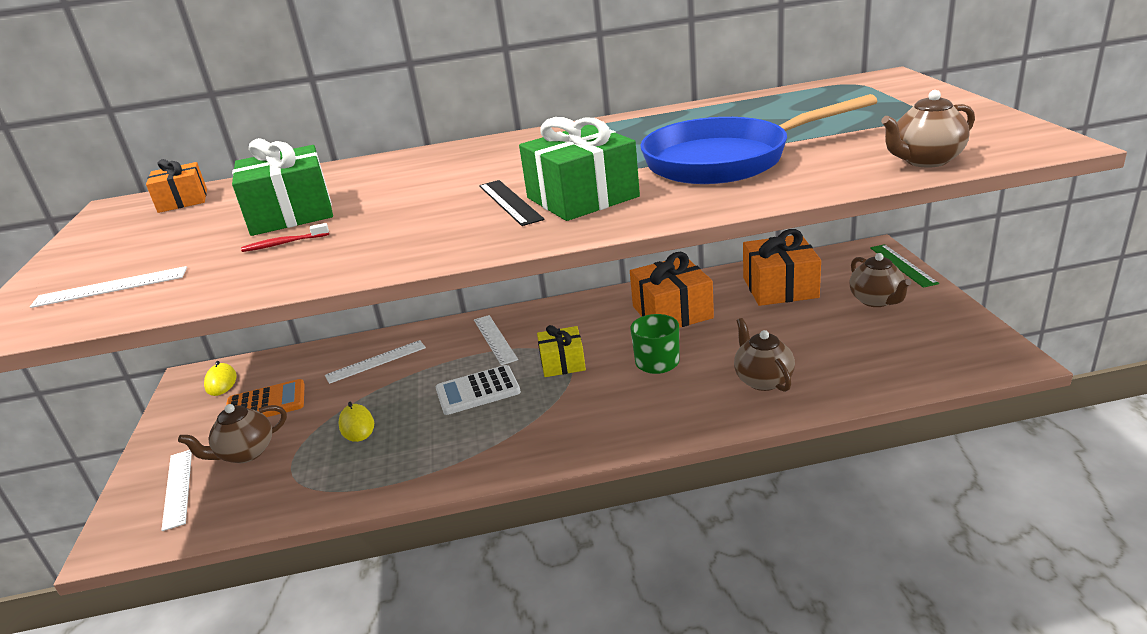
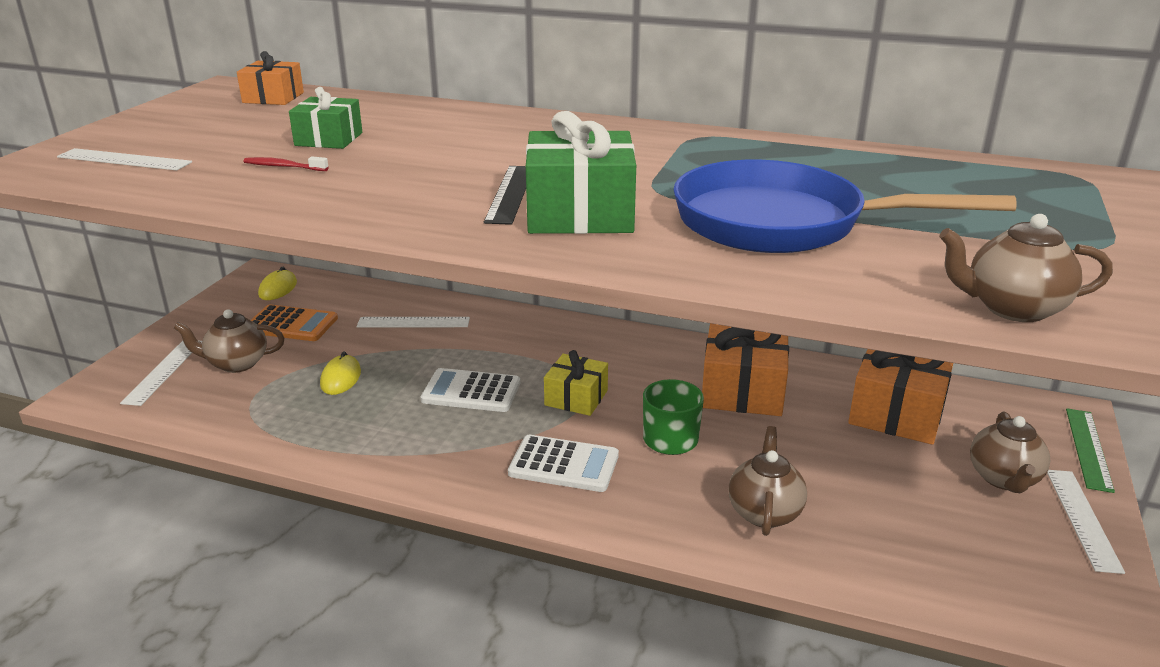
camera: 25 degrees right, 0 degrees up
(291, 213) = (329, 139): green gift -> green gift, size x0.62
(494, 339) = (537, 345): white ruler -> white ruler (1082, 518)
(600, 410) = (564, 464): none -> white calculator

